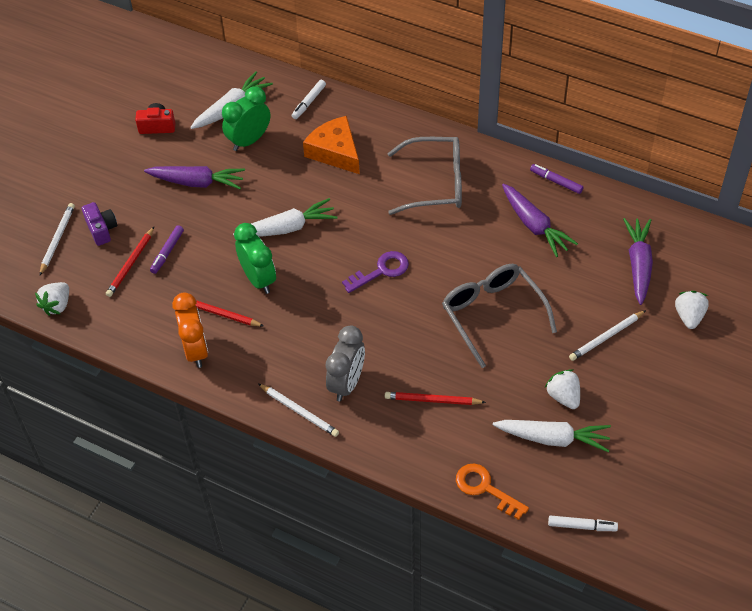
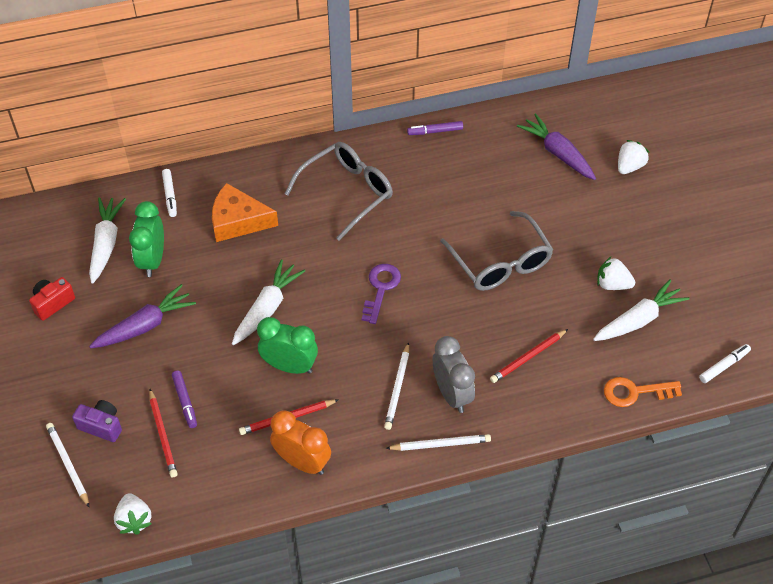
camera: 45 degrees left, 0 degrees up
(493, 315) = (500, 262): grey glasses -> grey glasses turned 135 degrees counterclockwise
(534, 226) = (456, 174): purple carrot -> none
(606, 337) = (593, 220): white pencil -> white pencil (397, 388)
(689, 316) = (629, 166): white strawberry -> white strawberry turned 75 degrees clockwise

